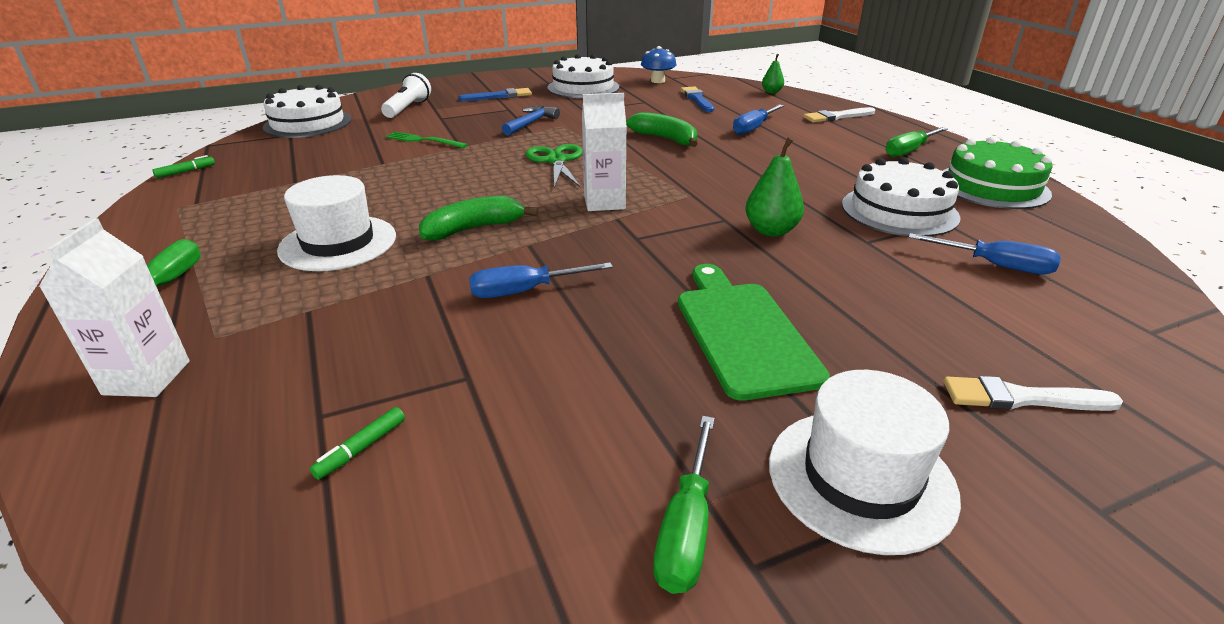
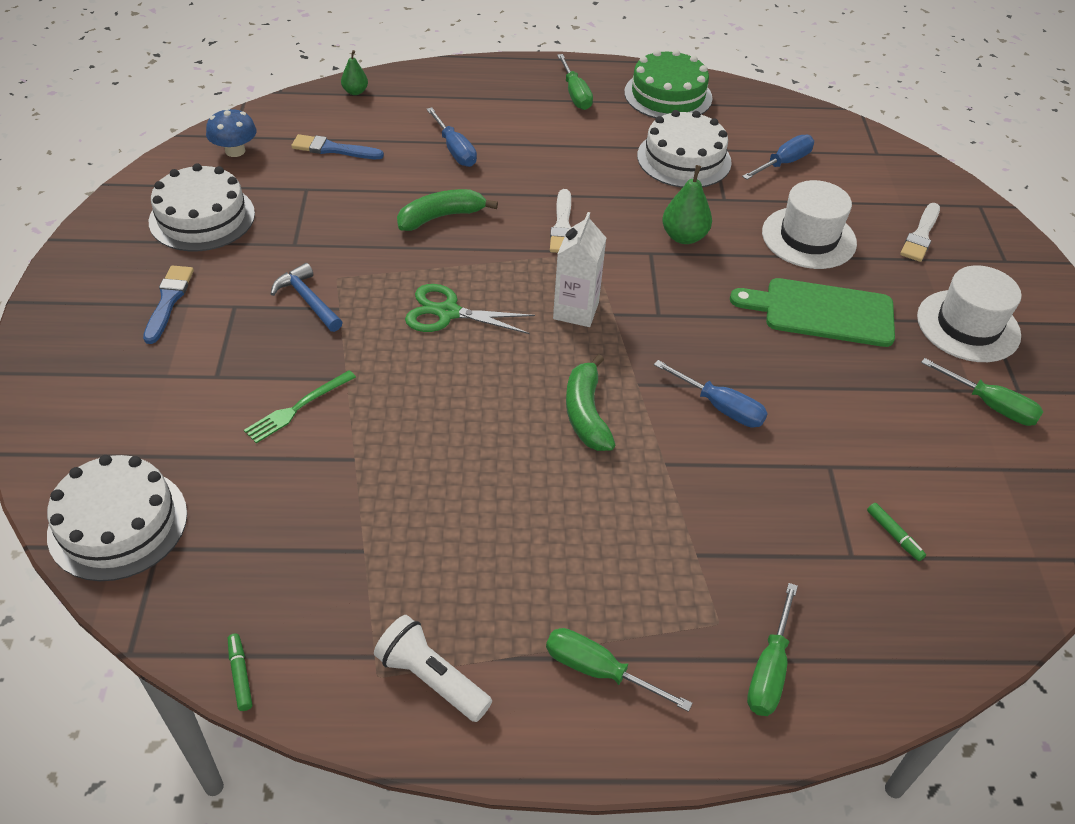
camera: 70 degrees left, 15 degrees up
(147, 378) = (769, 670): white carton -> green screwdriver
(338, 243) = (566, 521): white hat -> white hat (808, 238)
(408, 108) = (142, 402): white flashlight -> white flashlight (431, 678)
(524, 291) = (721, 407): blue screwdriver -> blue screwdriver turned 60 degrees counterclockwise
(836, 117) = (464, 89): white brush -> white brush (562, 226)

